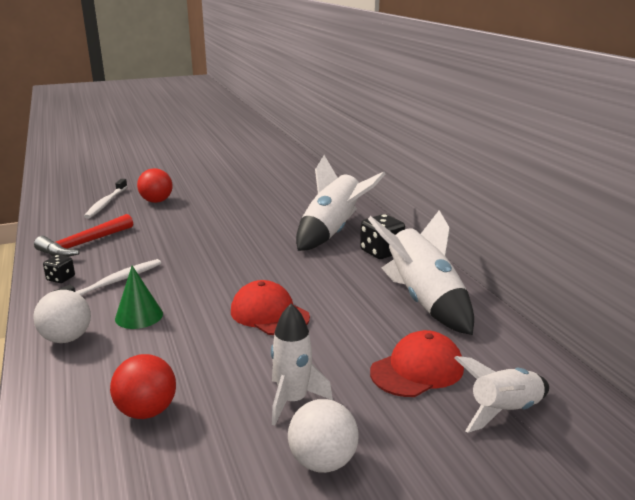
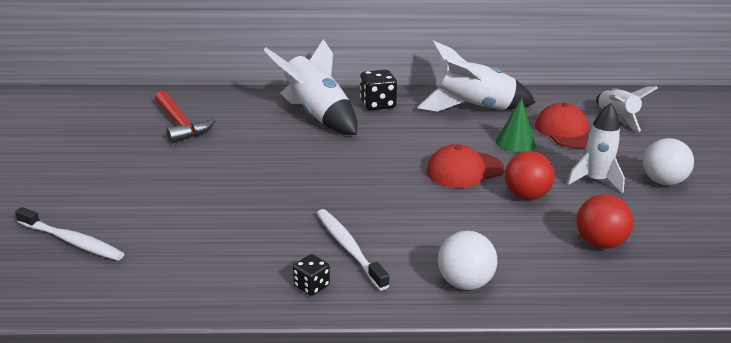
camera: 70 degrees left, 5 degrees up
(84, 244) = (215, 265): red hammer -> red hammer (180, 124)
(139, 316) = (436, 236): green cone -> green cone (515, 142)
(156, 201) = (114, 200): red ball -> red ball (526, 196)

